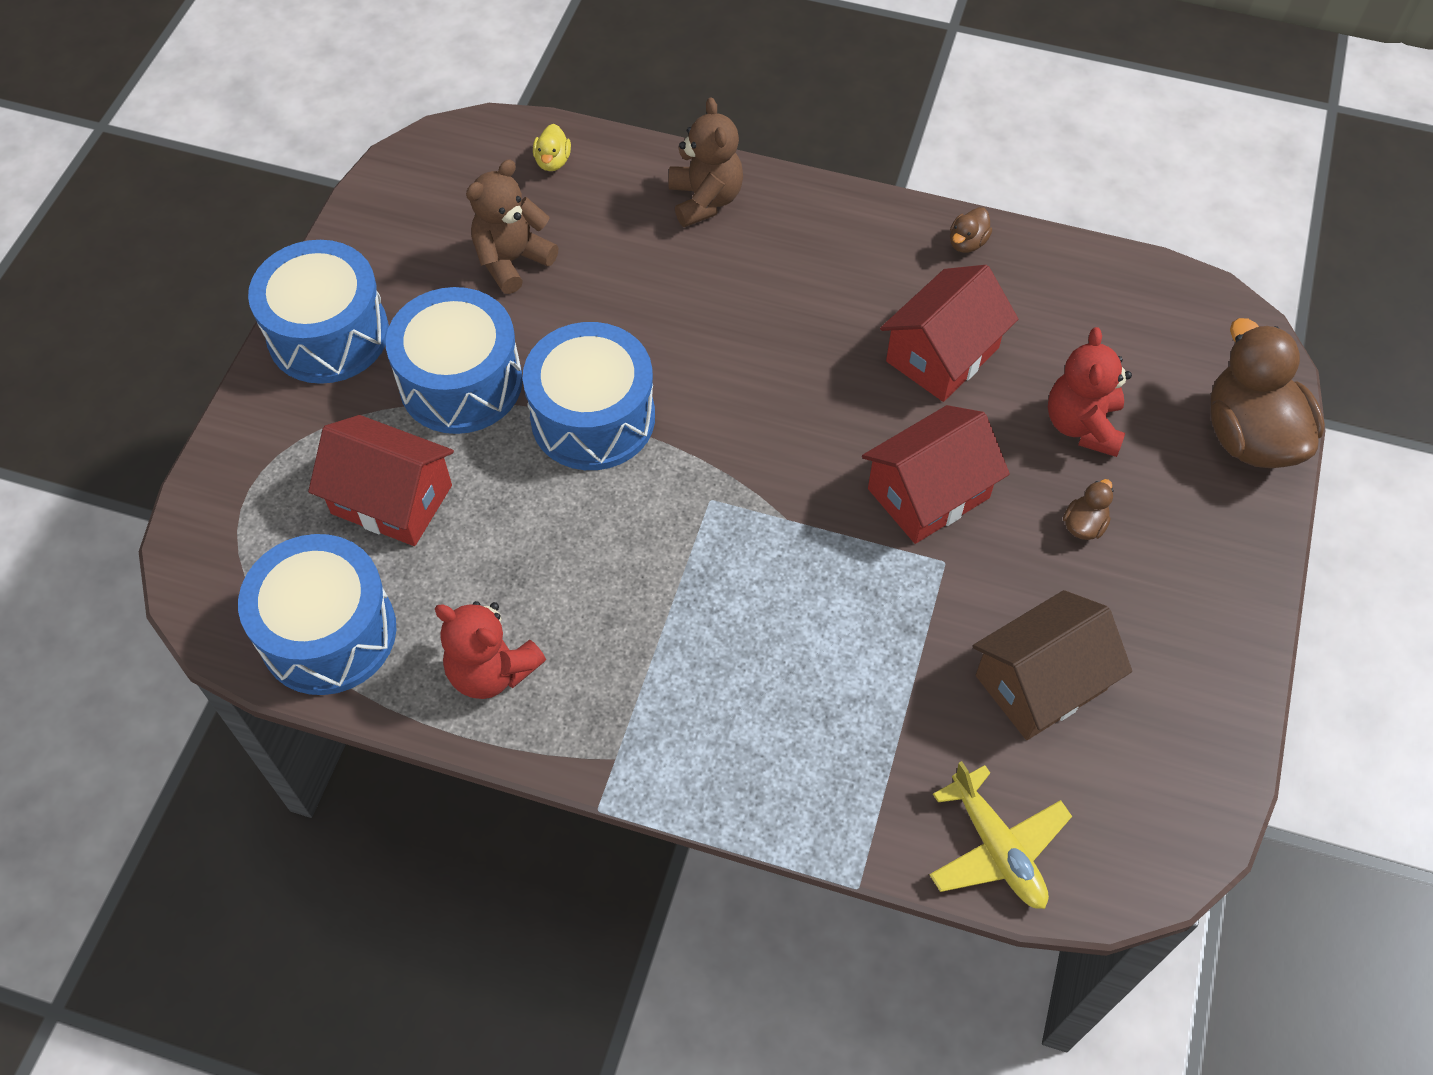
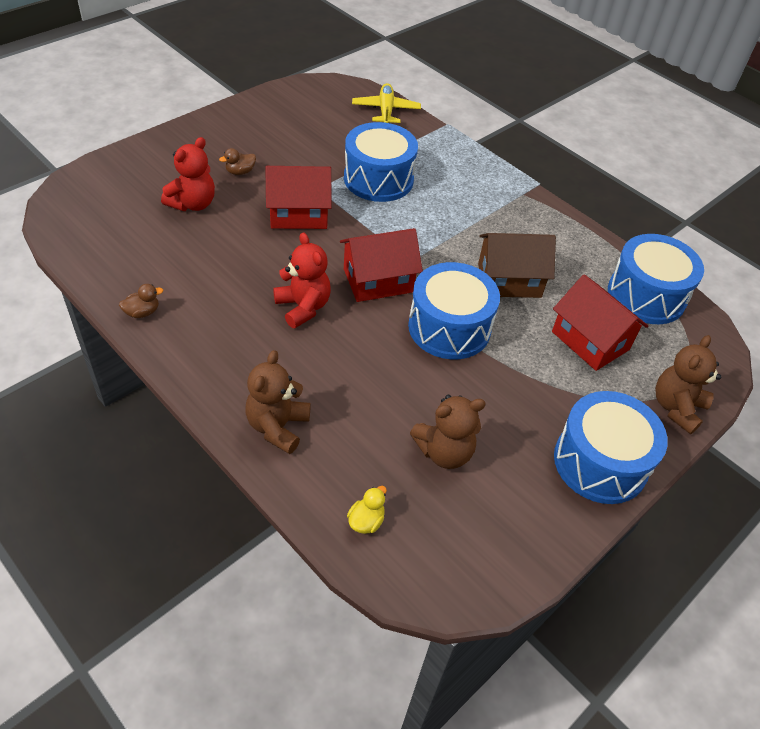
camera: 155 degrees left, 10 degrees down
(246, 454) = (676, 407): none -> brown teddy bear
(461, 382) = (520, 385): blue drum -> blue drum (378, 179)
(491, 670) = (566, 245): red teddy bear -> red teddy bear (303, 307)
(942, 355) = (225, 264): red house -> red house (378, 280)
(1040, 682) = (319, 139): brown house -> brown house (509, 280)
(1249, 436) = (122, 165): brown duck -> none

